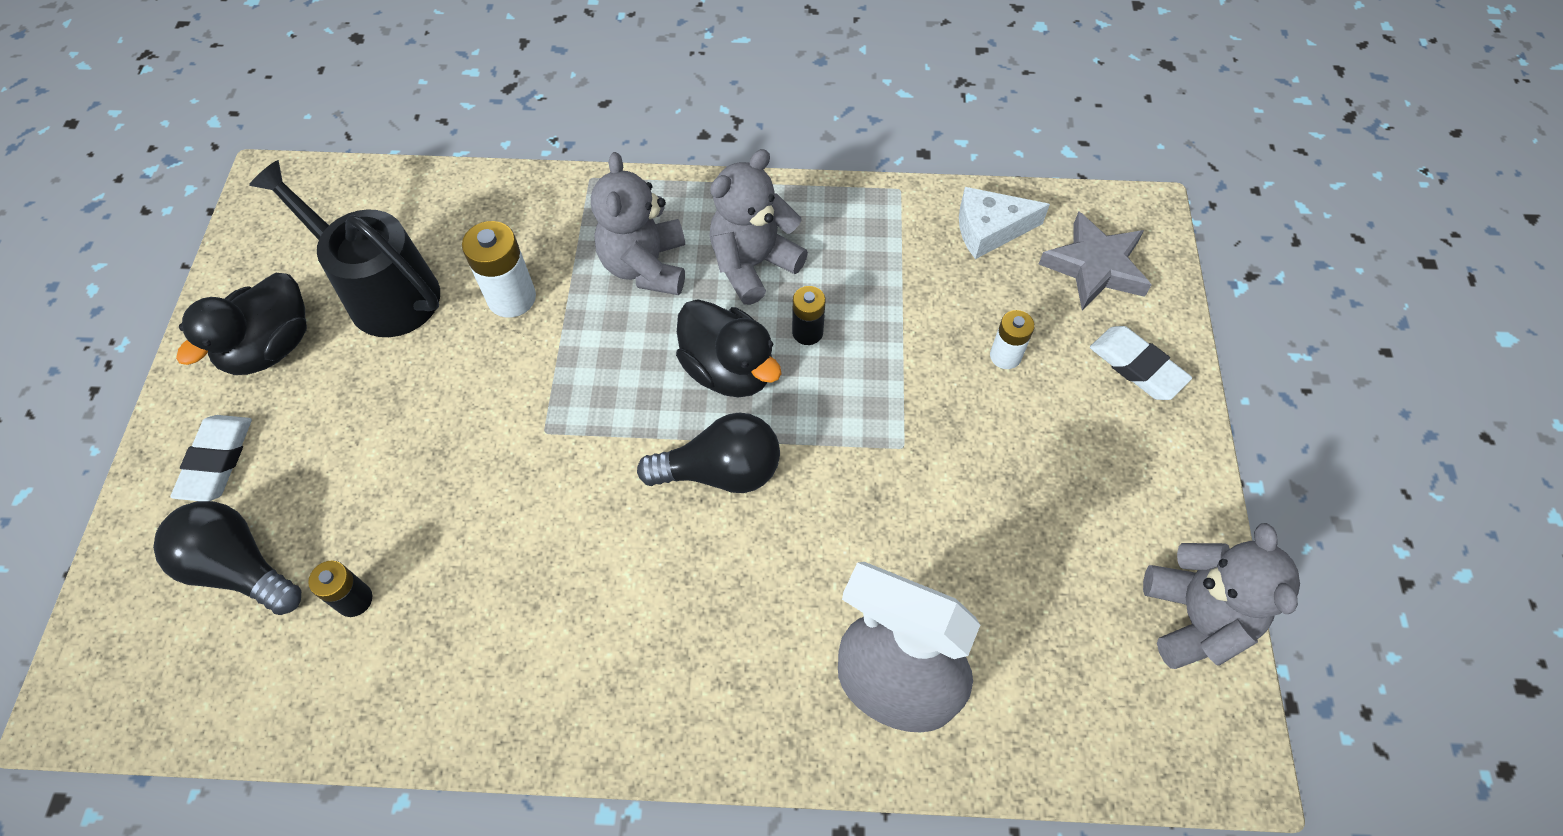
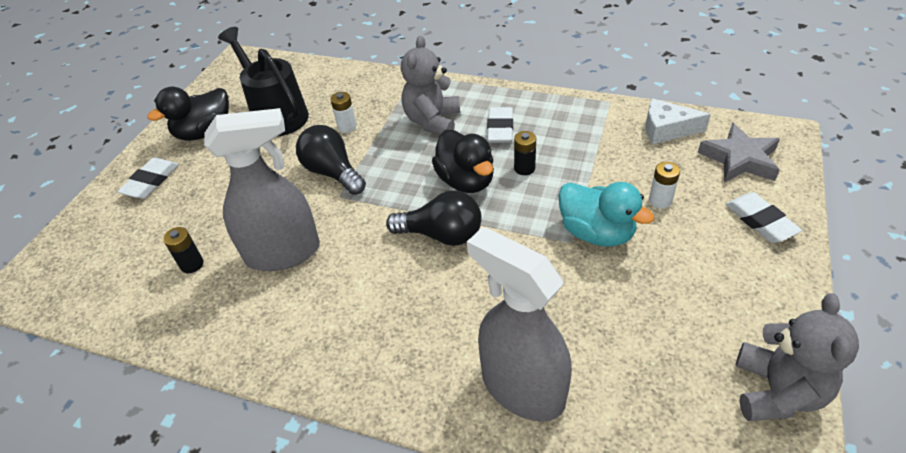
camera: 20 degrees right, 15 degrees down
(239, 568) = (137, 236): black light bulb -> black light bulb (333, 173)
(493, 549) = (283, 253): none -> grey spray bottle
(511, 298) = (347, 127): white battery -> white battery, size x0.63
(753, 264) = (500, 128): grey teddy bear -> white eraser
(933, 426) = (596, 233): none -> turquoise duck

